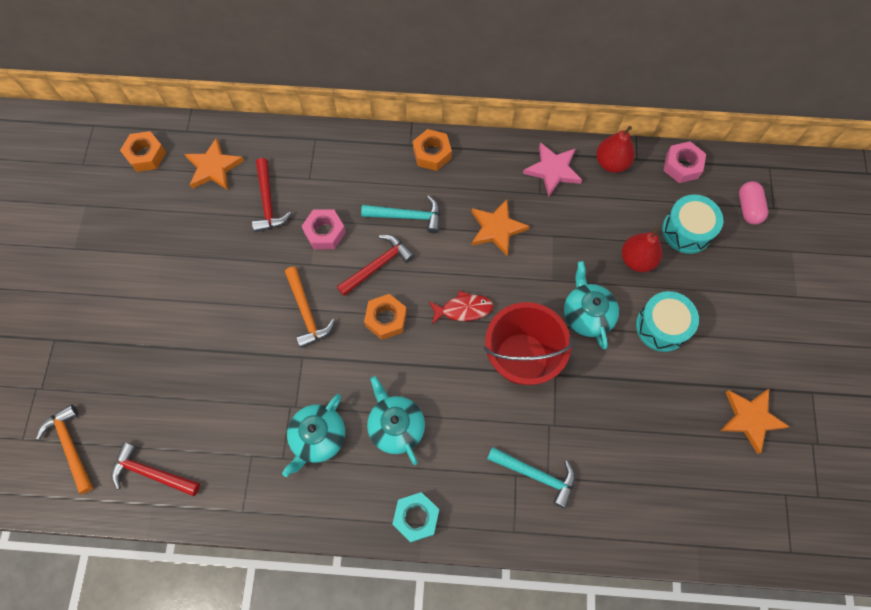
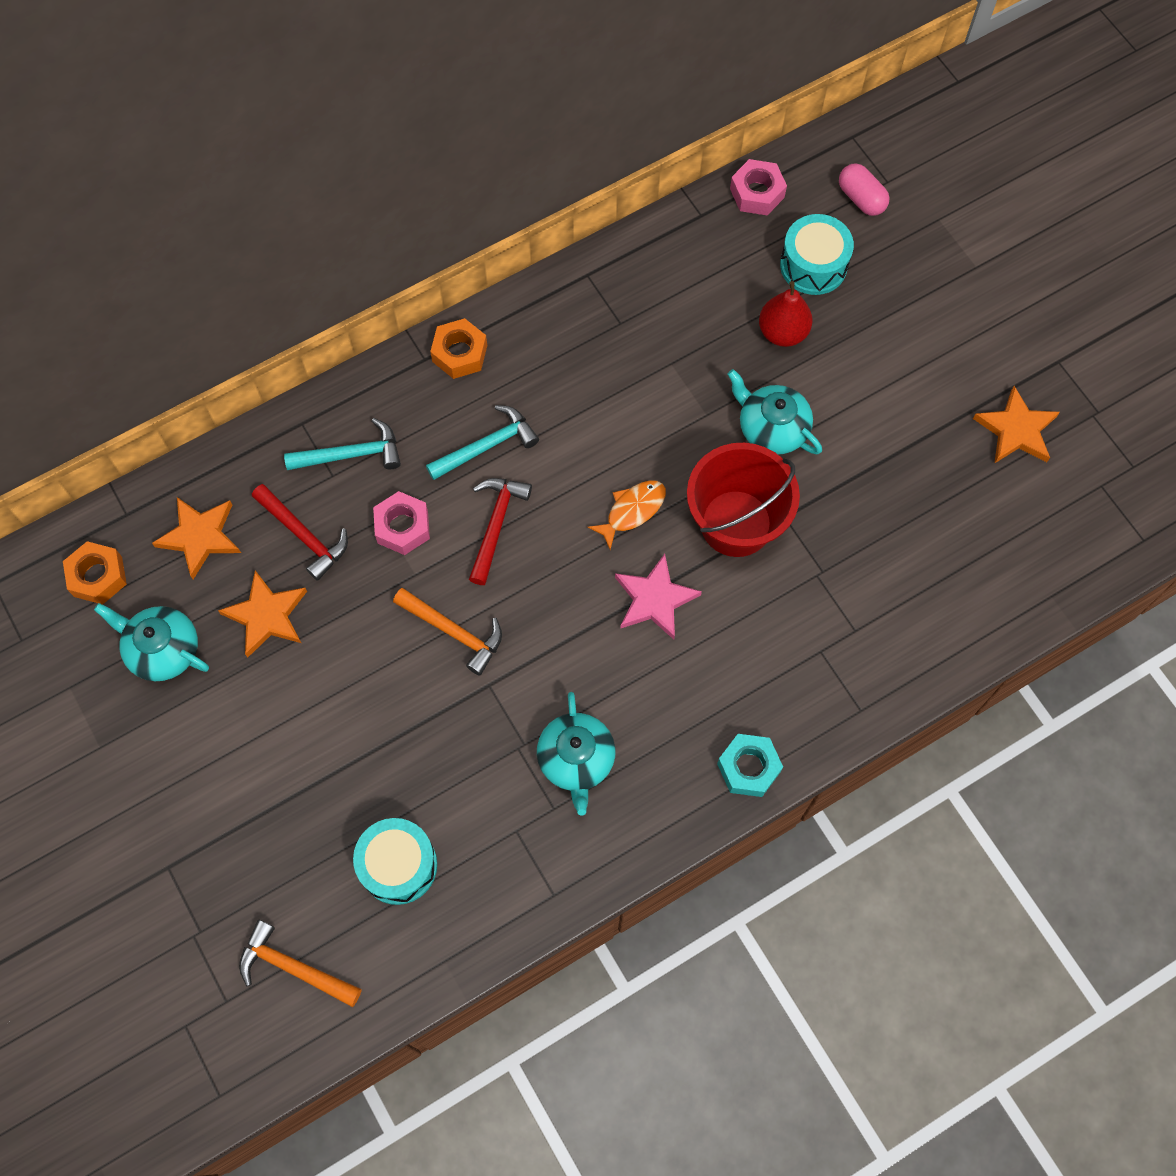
camera: 35 degrees left, 0 degrees up
(152, 473) = (416, 928): red hammer -> none
(386, 319) = (553, 579): orange nut -> none
(396, 426) = (654, 688): turquoise teapot -> turquoise teapot (162, 649)
(463, 309) = (632, 511): red fish -> orange fish
(497, 228) = (602, 395): orange star -> orange star (266, 615)
(536, 475) = (841, 636): turquoise hammer -> turquoise hammer (351, 454)
(553, 170) = (616, 287): pink star -> pink star (654, 599)
(611, 163) = (676, 237): red pear -> none
(662, 326) = (860, 390): turquoise drum -> turquoise drum (398, 865)

